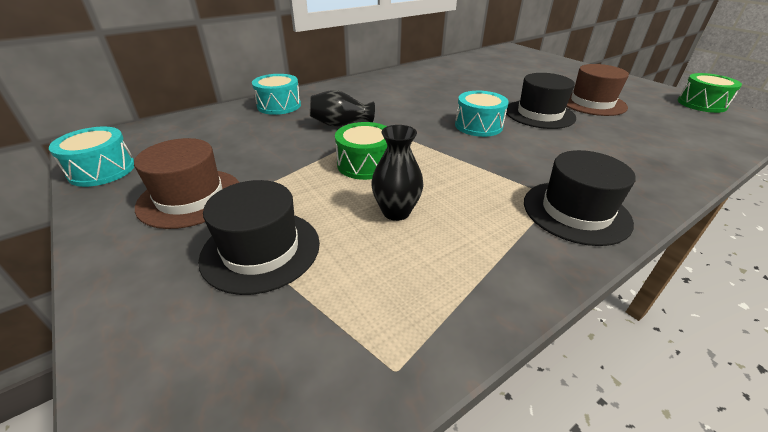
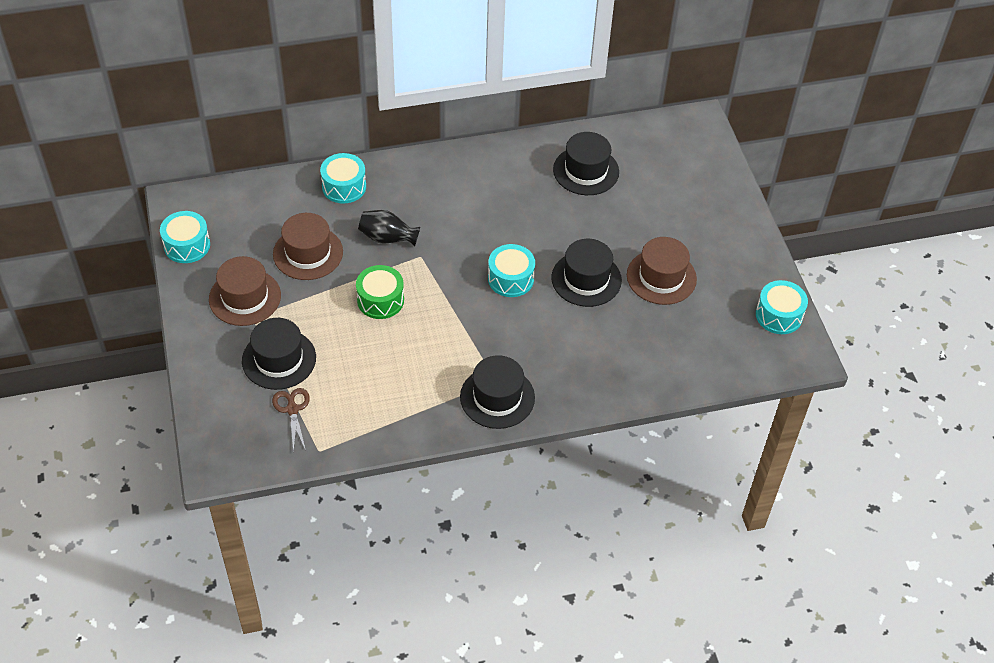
camera: 20 degrees right, 15 degrees up
(261, 148) = (308, 253): none -> brown hat
(311, 312) = (292, 409): none -> brown scissors
(396, 212) = (375, 356): black vase -> none
(468, 71) = (586, 171): none -> black hat
(701, 104) = (779, 315): green drum -> turquoise drum

